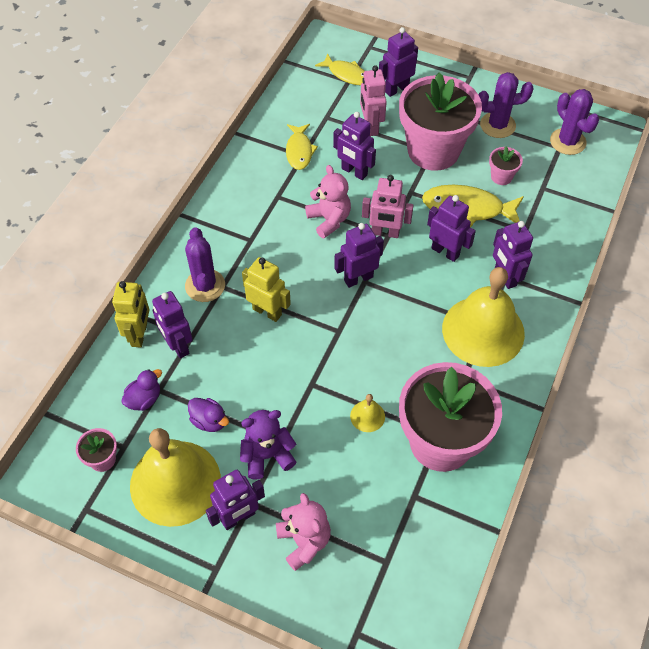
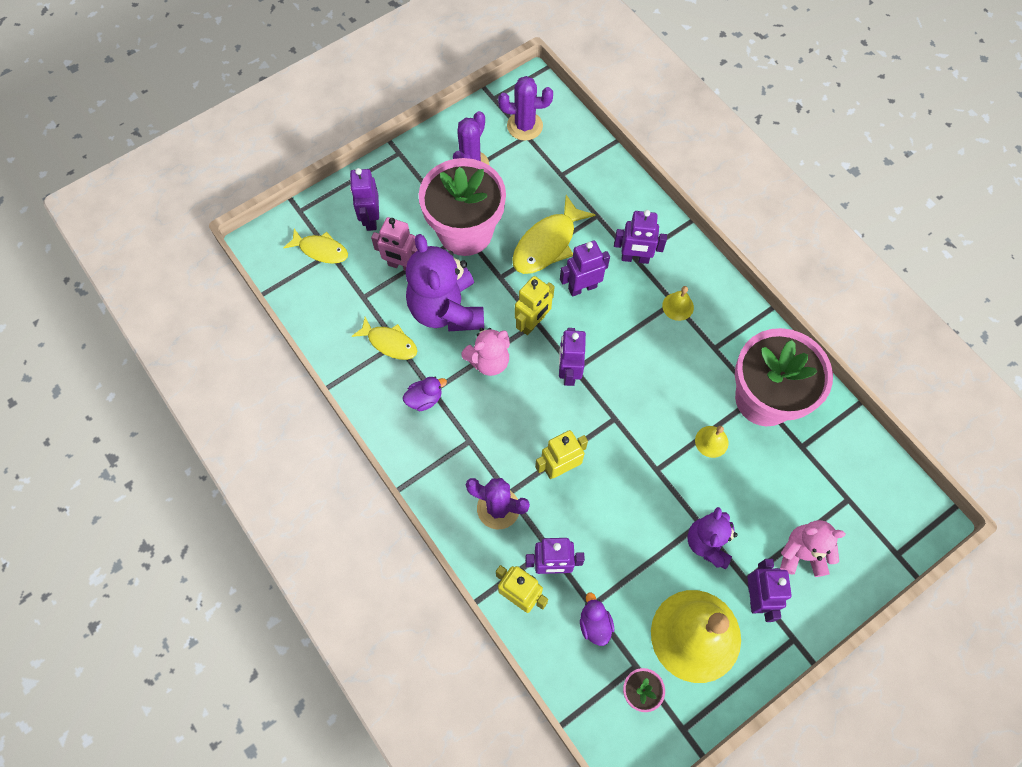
camera: 60 degrees left, 10 degrees up
(209, 421) = (648, 576): purple duck -> purple duck (424, 399)
(329, 220) = (489, 361): pink teddy bear -> pink teddy bear turned 150 degrees clockwise
(346, 74) = (321, 250): yellow fish -> yellow fish turned 45 degrees clockwise
(354, 172) = (446, 310): purple robot -> purple teddy bear
(385, 233) = (532, 323): pink robot -> yellow robot
(483, 331) = (678, 306): yellow bell -> yellow bell, size x0.40
(501, 177) = (529, 197): pink flower pot -> none

